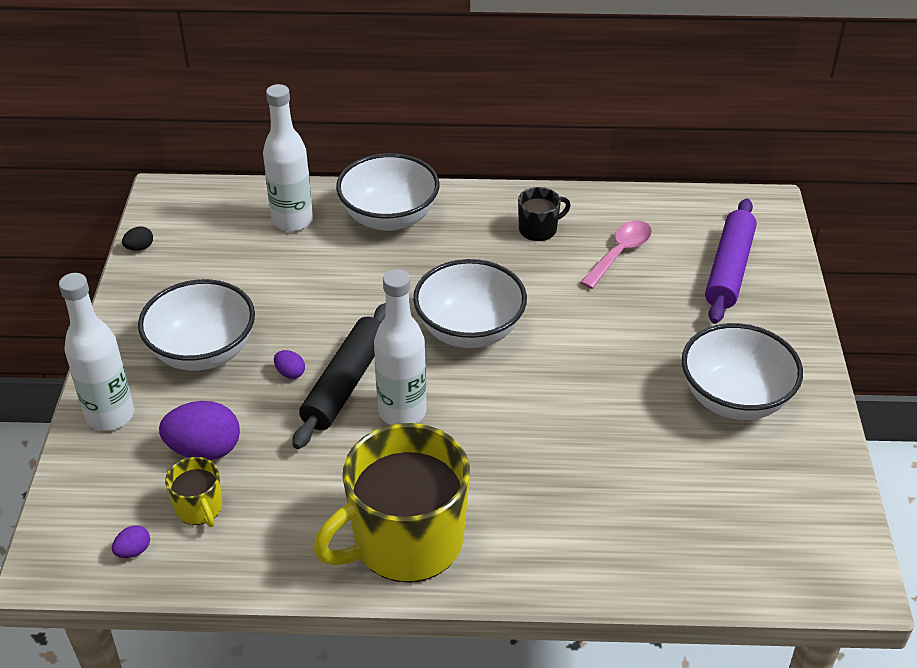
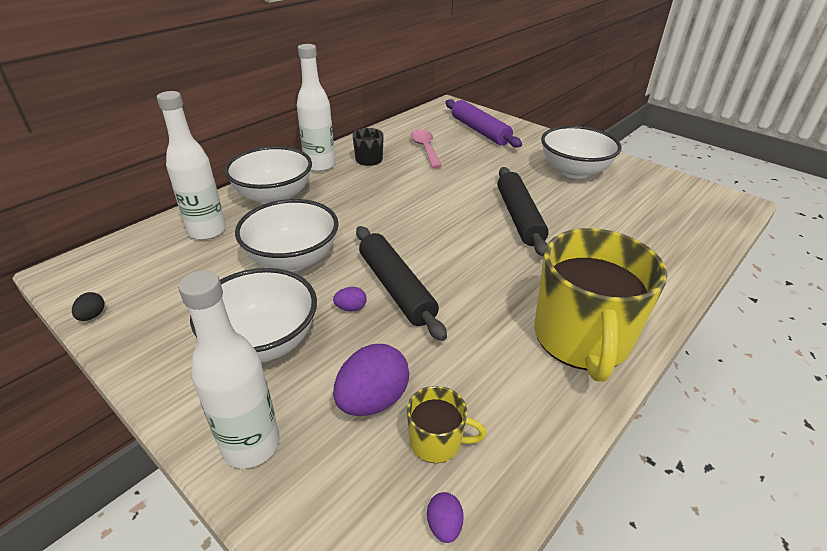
camera: 50 degrees left, 5 degrees down
(402, 412) = (454, 278): white bottle -> white bottle (320, 165)
(469, 330) = (416, 218): white bowl -> white bowl (292, 259)
(564, 403) = (519, 217): none -> black rolling pin

